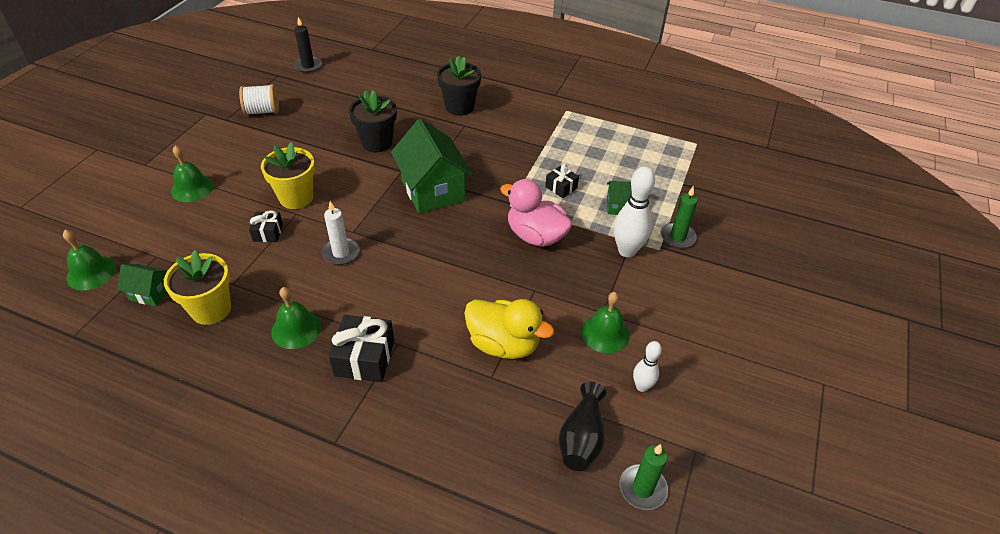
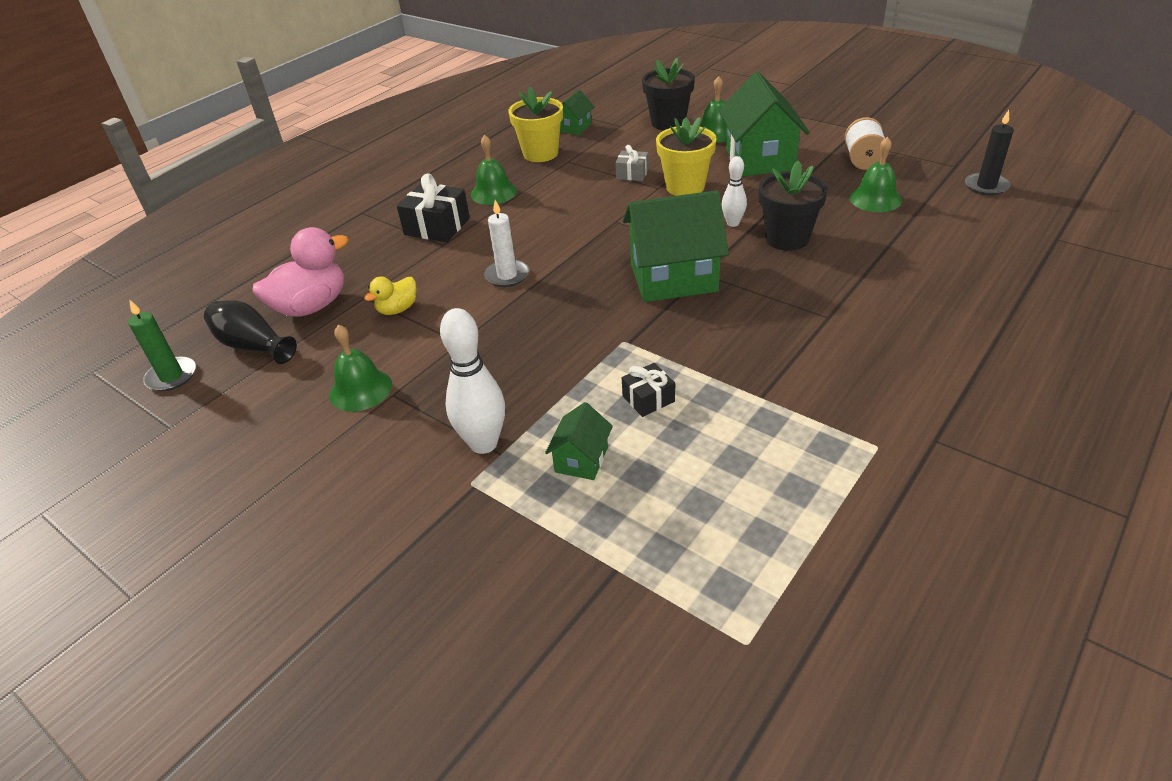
camera: 110 degrees right, 5 degrees down
(91, 273) = (611, 103): green bell -> green bell (875, 199)
(252, 160) = (759, 159): none -> green house
(268, 233) = (632, 174): black gift -> grey gift
(341, 253) = (584, 214): white candle -> white candle (507, 275)
(459, 107) = (881, 316): black flower pot -> black flower pot (668, 123)
(503, 344) = (398, 309): yellow duck -> yellow duck, size x0.54
(535, 236) = (552, 356): pink duck -> pink duck (311, 306)
(642, 386) = (272, 404): white bowling pin -> white bowling pin (733, 223)
(677, 237) = (484, 515): green candle -> none

